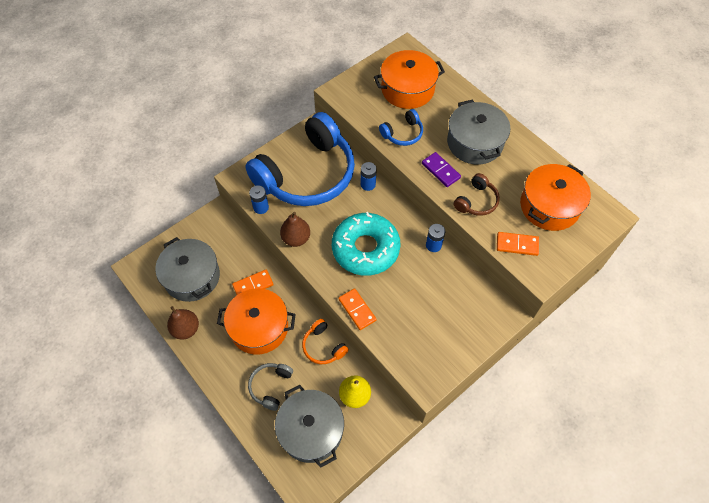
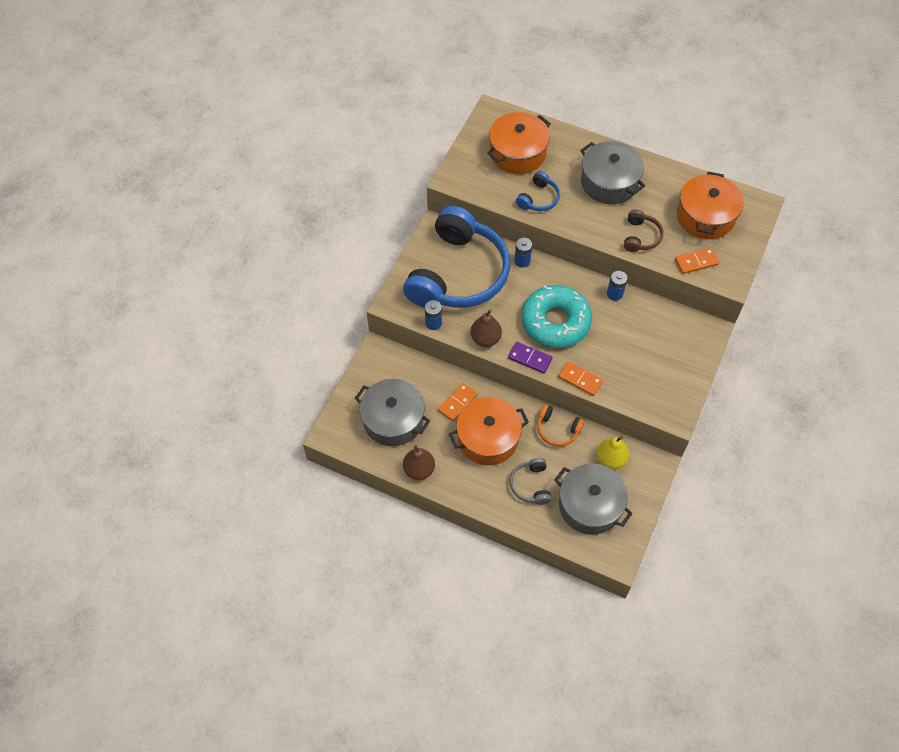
camera: 25 degrees left, 0 degrees up
(440, 171) = (593, 221): purple domino -> purple domino (530, 358)

